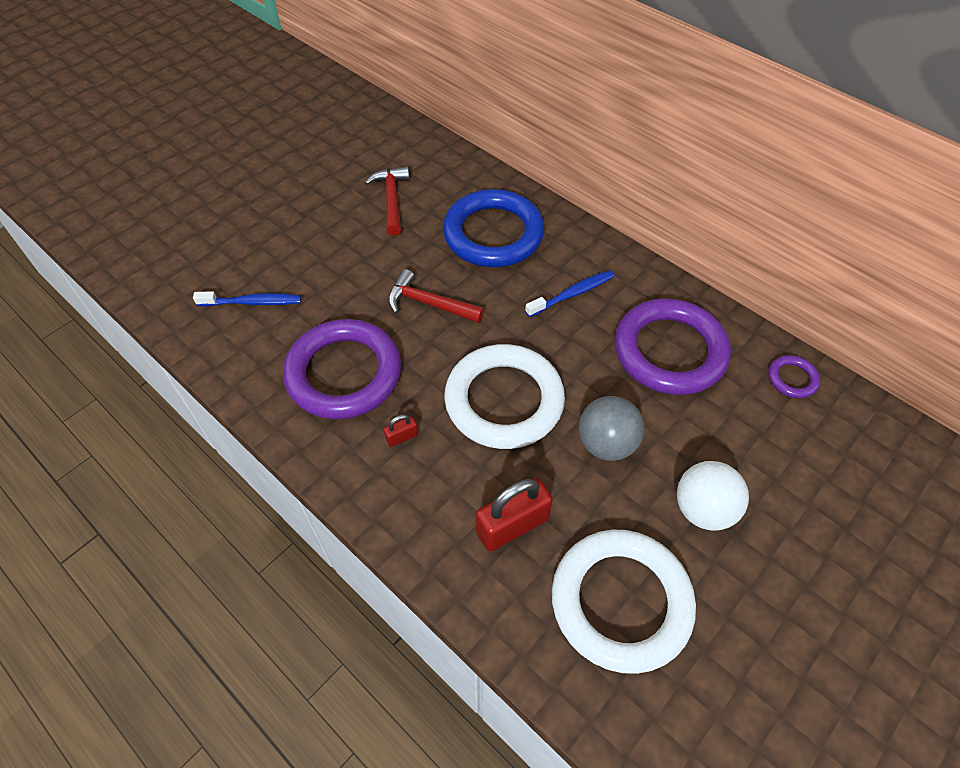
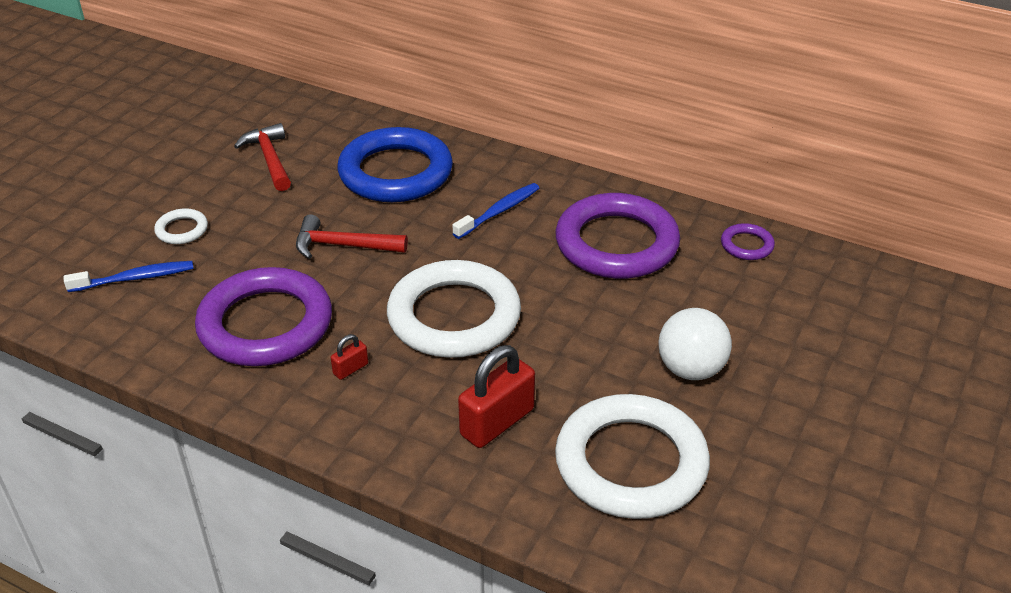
camera: 15 degrees left, 15 degrees down
(302, 260) = (182, 230): none -> white ring
(606, 444) = (575, 333): grey ball -> none

